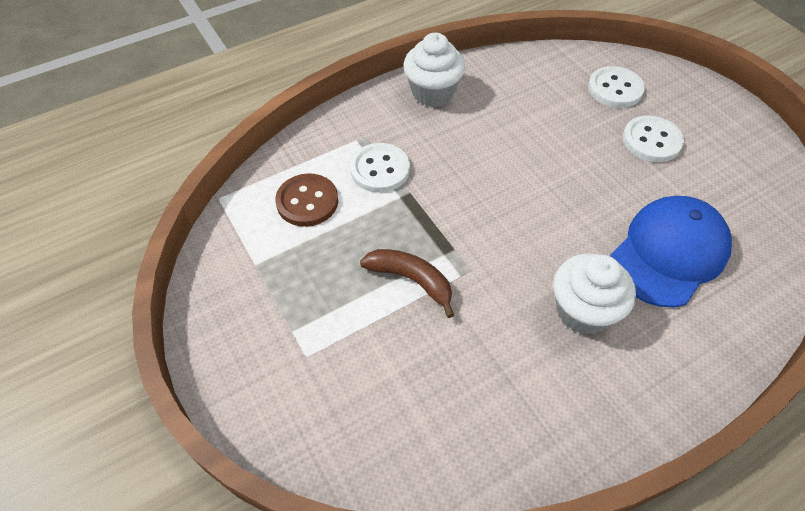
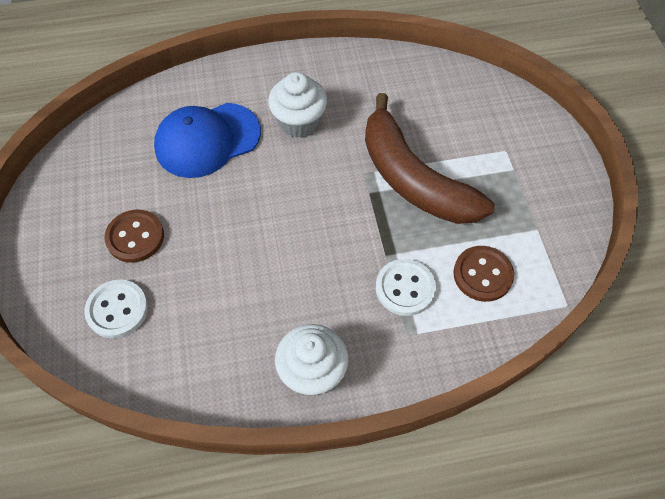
camera: 160 degrees left, 5 degrees up
(411, 280) = (413, 178): brown banana -> brown banana, size x2.01
(651, 141) = (135, 237): white button -> brown button

